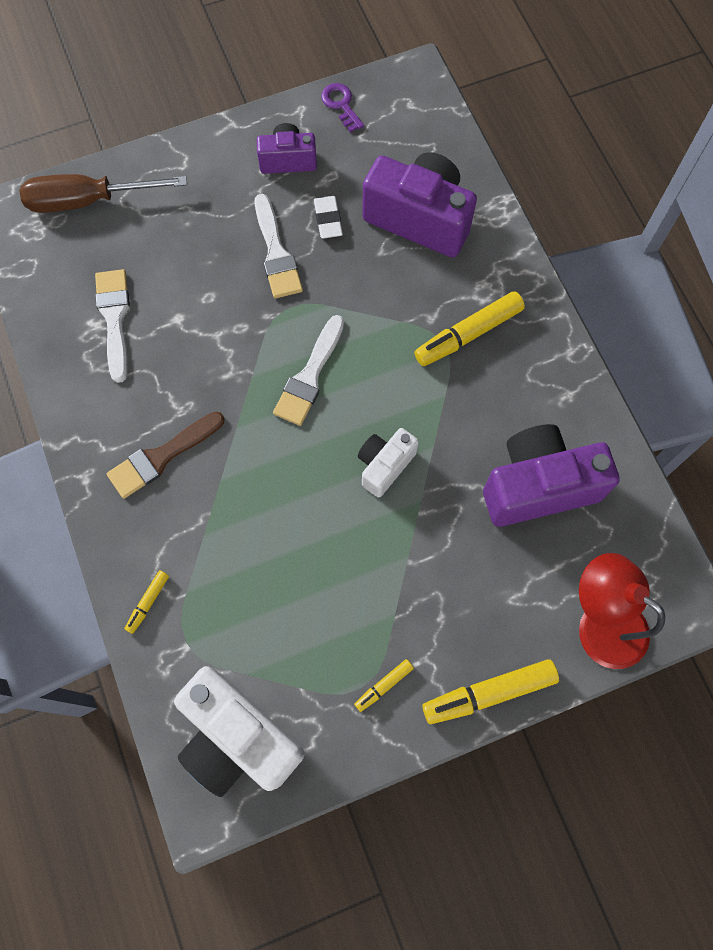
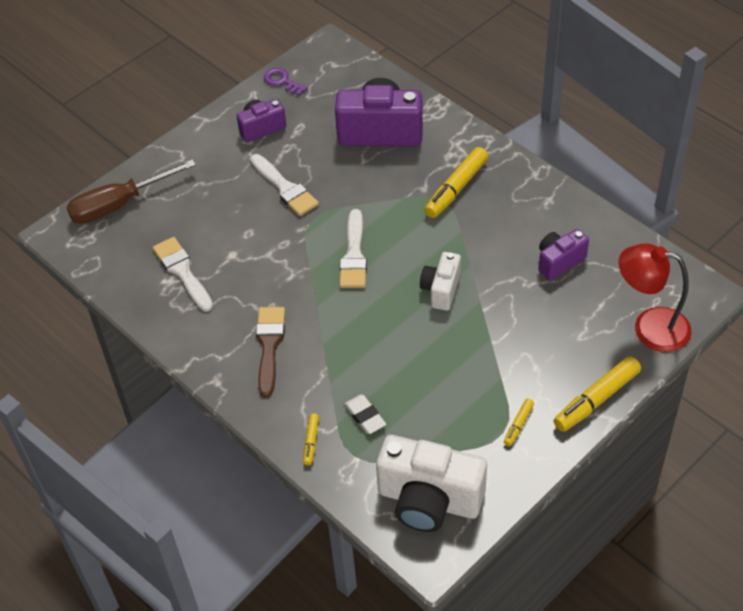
camera: 20 degrees left, 20 degrees down
(162, 457) = (269, 346): brown brush -> brown brush turned 150 degrees clockwise
(328, 219) = (312, 154): white eraser -> white eraser (365, 416)
(538, 486) = (559, 262): purple camera -> purple camera, size x0.55

